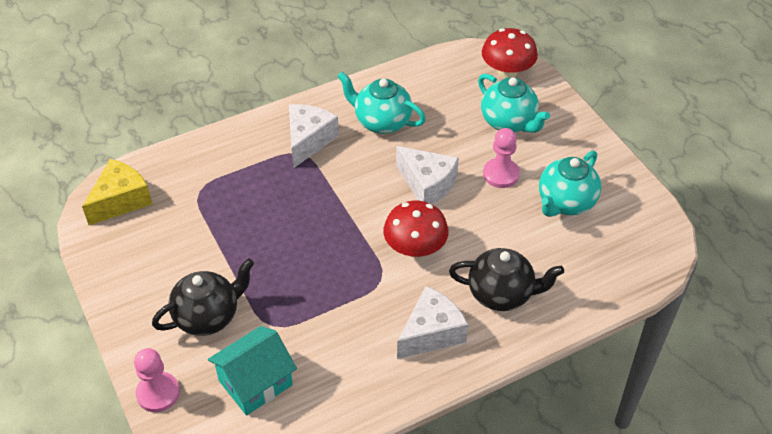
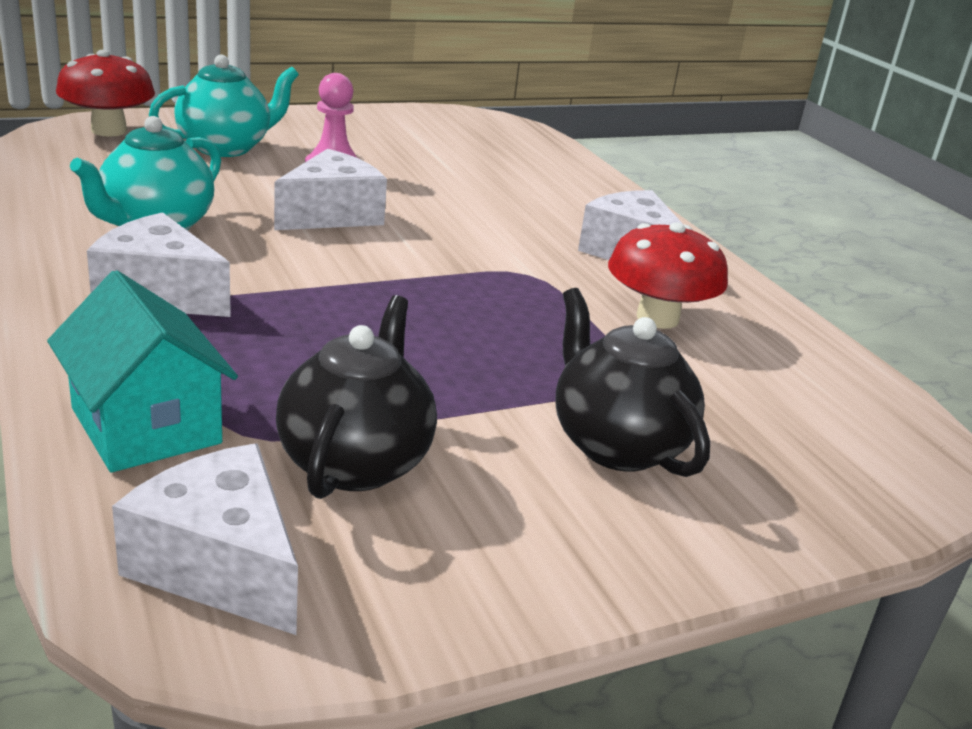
camera: 90 degrees left, 20 degrees down
(121, 200) = (220, 565): yellow cheese -> white cheese
(158, 393) = (821, 520): pink pawn -> none
(255, 382) = (760, 403): turquoise house -> turquoise house (146, 426)
(415, 248) = (466, 241): red mushroom -> red mushroom (657, 318)
(502, 294) = (559, 203): black teapot -> black teapot (355, 461)
(565, 203) = (403, 146): turquoise teapot -> none

